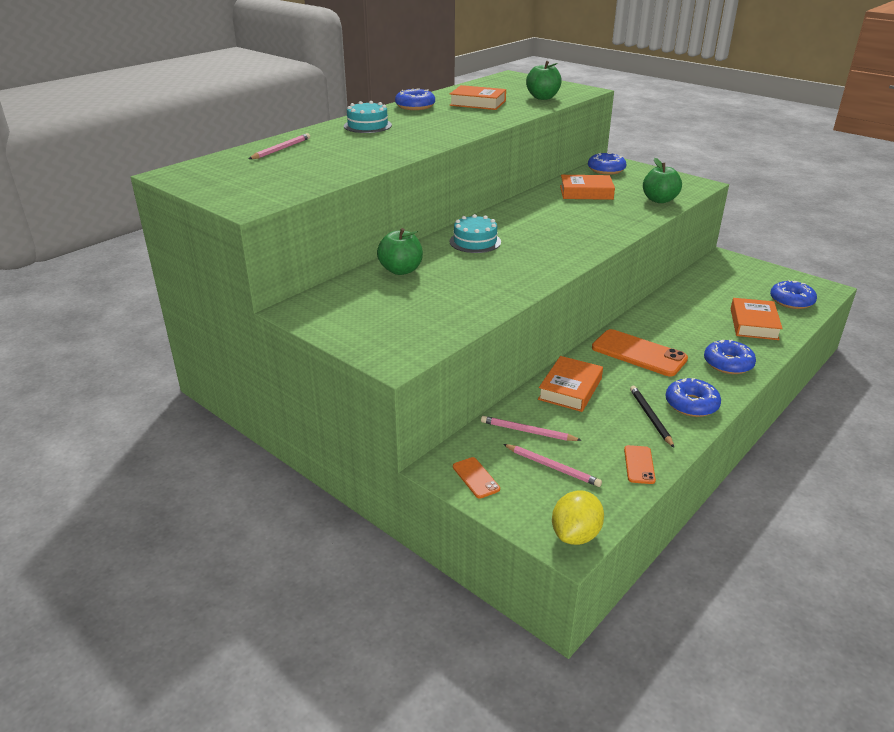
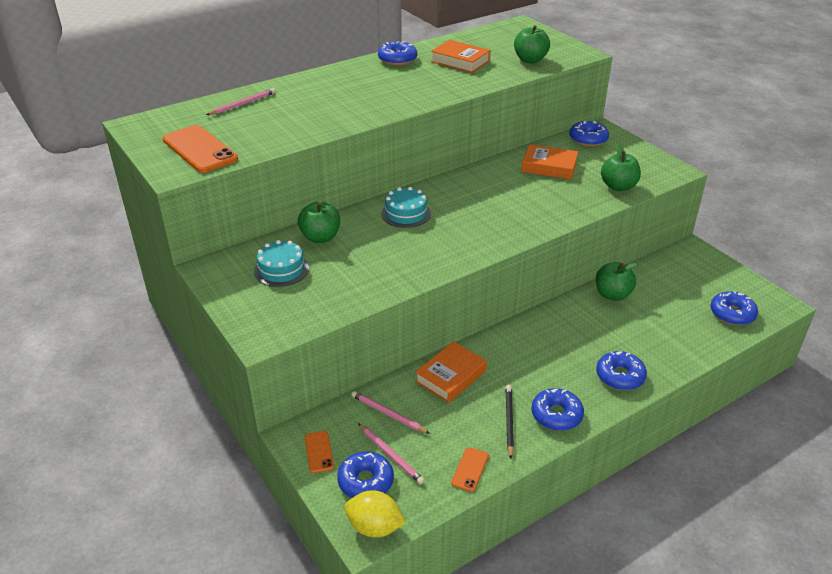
camera: 15 degrees right, 5 degrees up
(367, 125) = (337, 81): turquoise cake -> turquoise cake (281, 269)
(541, 495) = (365, 481): none -> blue donut
(575, 535) = (374, 527): yellow lemon -> yellow lemon turned 60 degrees clockwise
(638, 353) = (538, 349): orange phone -> orange phone (200, 149)
(678, 301) = (612, 295): none -> green apple
(754, 324) = (675, 335): orange book -> none

